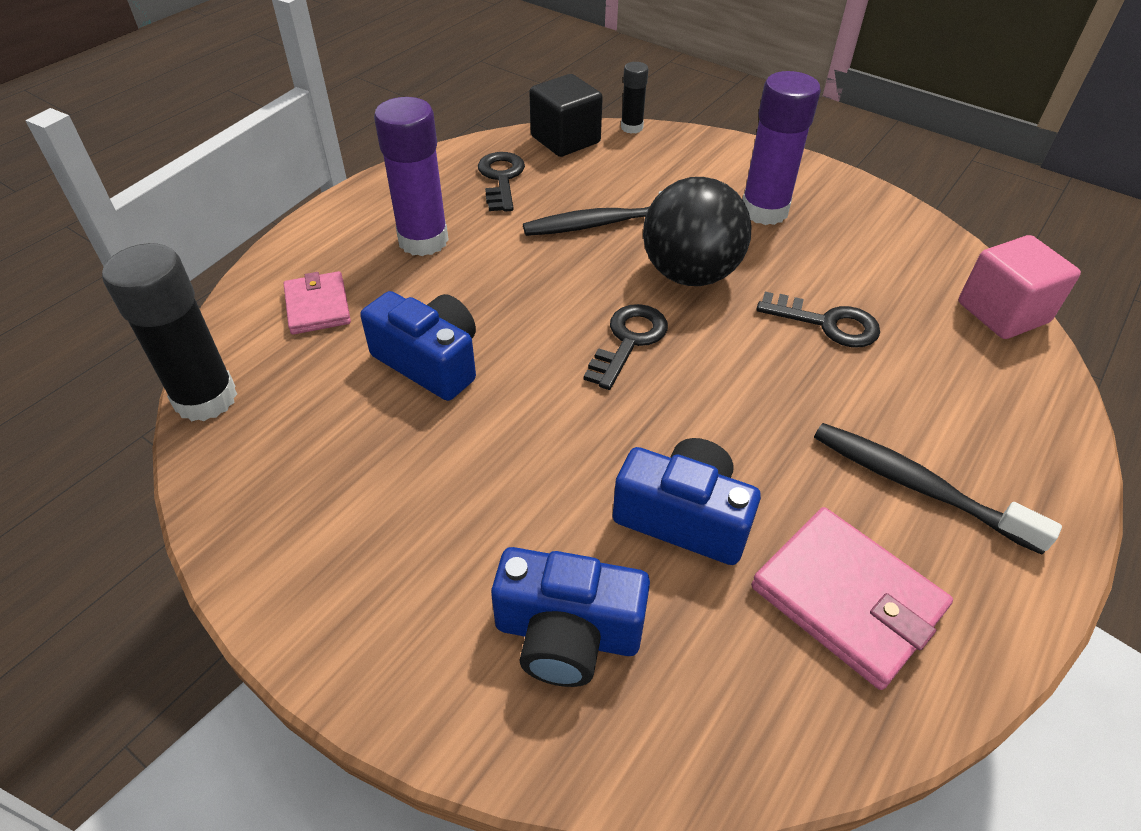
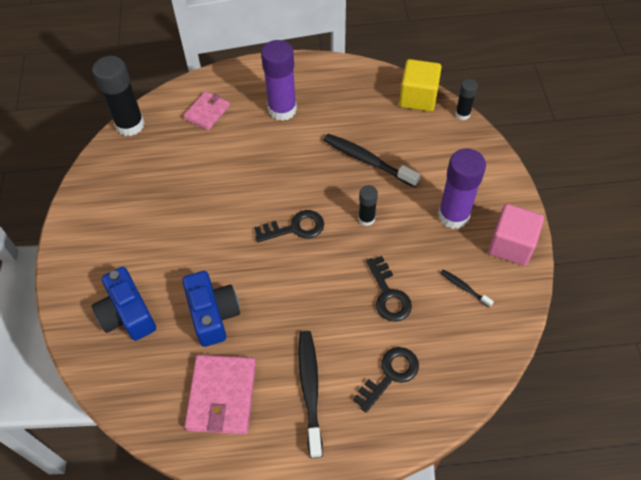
camera: 50 degrees right, 10 degrees up
(430, 362) = (214, 172): blue camera -> none
(501, 179) = (357, 99): black key -> black key (390, 375)
(565, 140) = (418, 97): black cube -> yellow cube
(690, 274) = (366, 219): black ball -> black glue stick
(876, 261) = (464, 288): none -> black toothbrush
(1002, 312) = (481, 366): pink cube -> pink cube (511, 245)

